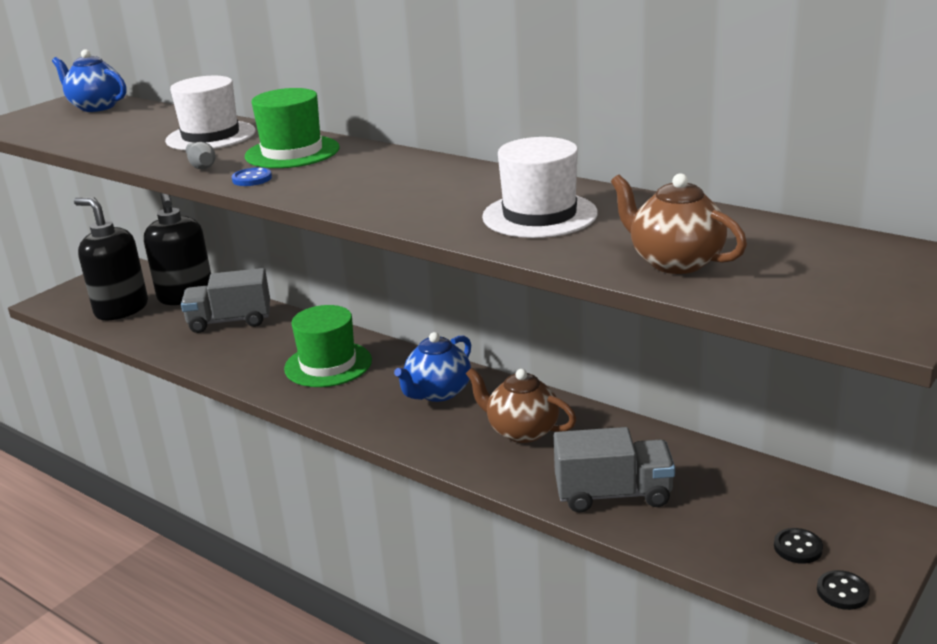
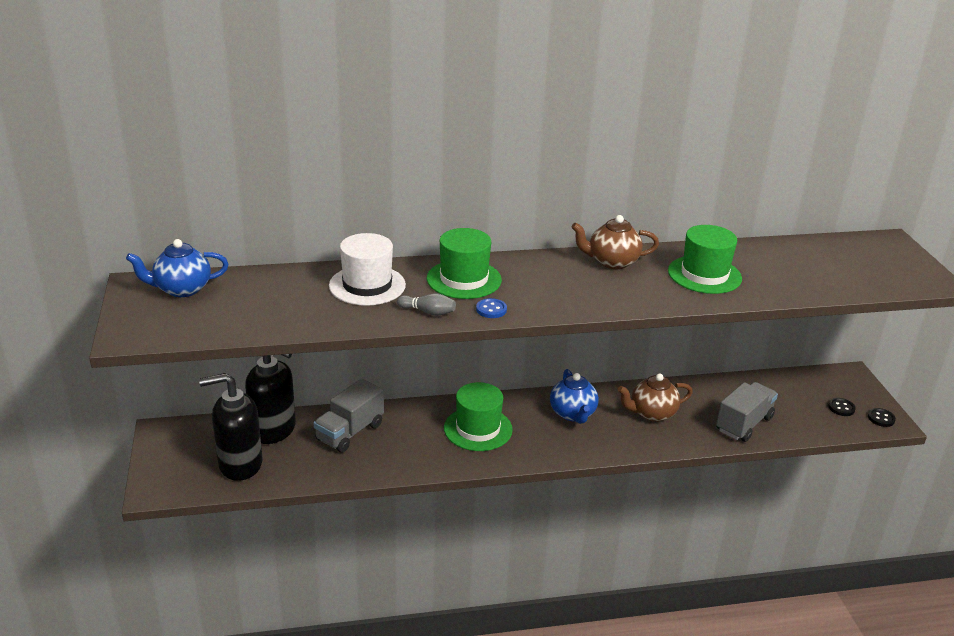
camera: 50 degrees left, 5 degrees up
(539, 215) = (704, 275): white hat -> green hat
(675, 262) = (813, 280): brown teapot -> brown teapot (612, 262)

